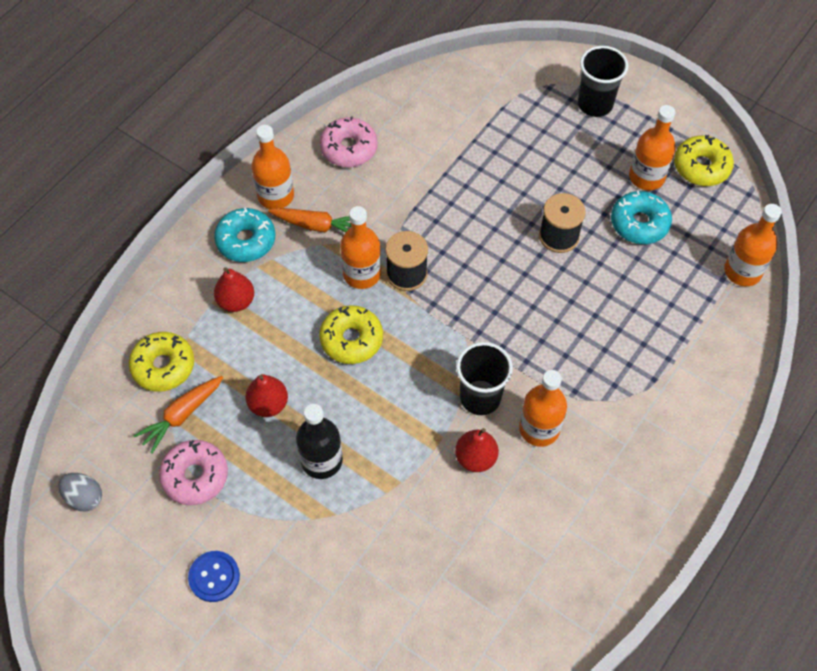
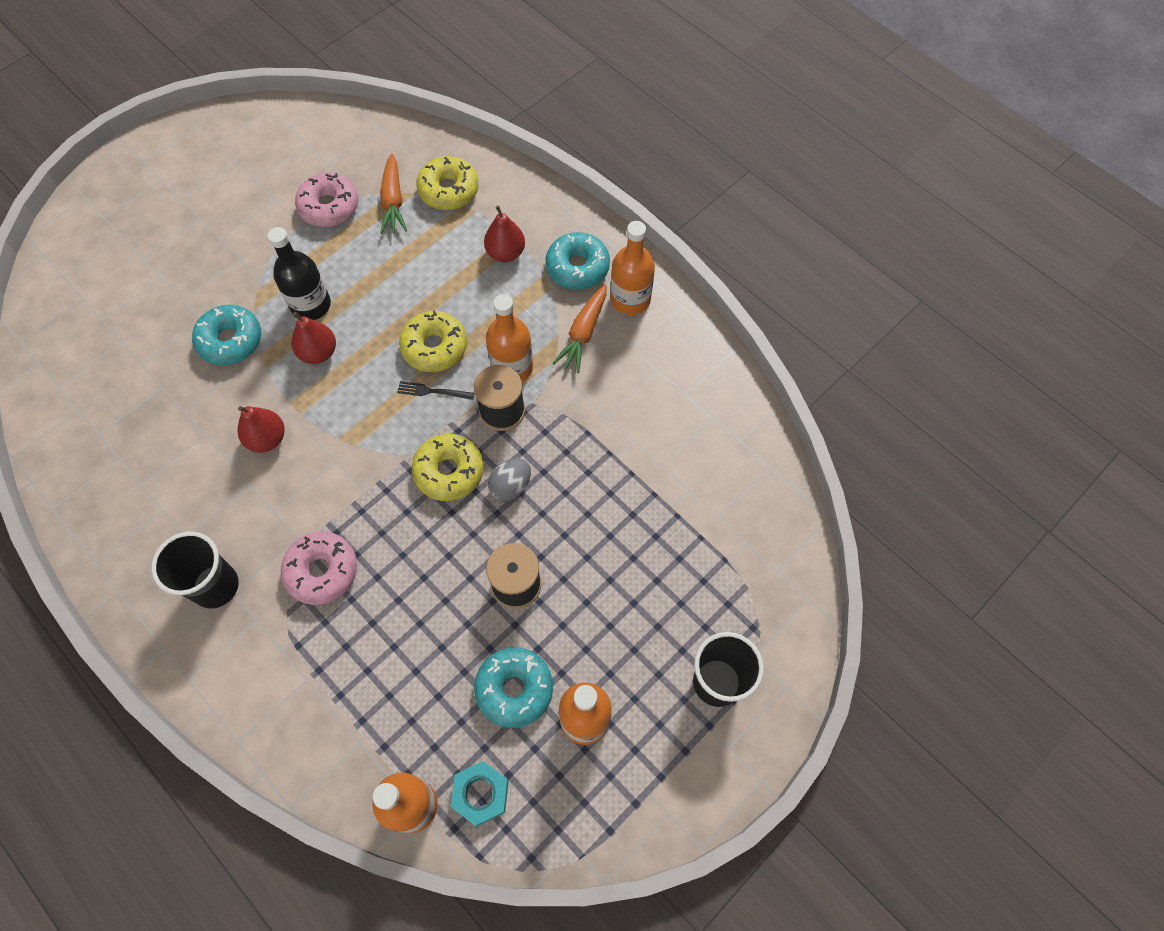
camera: 100 degrees right, 5 degrees up
(84, 497) = (337, 129): grey egg -> grey egg (511, 486)
(182, 415) = (393, 201): orange carrot -> orange carrot turned 150 degrees counterclockwise
(214, 577) = (231, 214): blue button -> none
(268, 404) = (383, 268): red pear -> red pear (318, 352)
(349, 148) = (685, 377): pink donut -> pink donut (322, 571)
(376, 525) = (230, 341): none -> turquoise donut
(398, 331) = (432, 391): none -> black fork
(480, 397) = (332, 456): black cup -> black cup (216, 586)
(539, 428) = (279, 507): orange bottle -> none
(701, 167) = (588, 802): yellow donut -> yellow donut (449, 471)
(719, 231) = (480, 794): none -> turquoise nut

